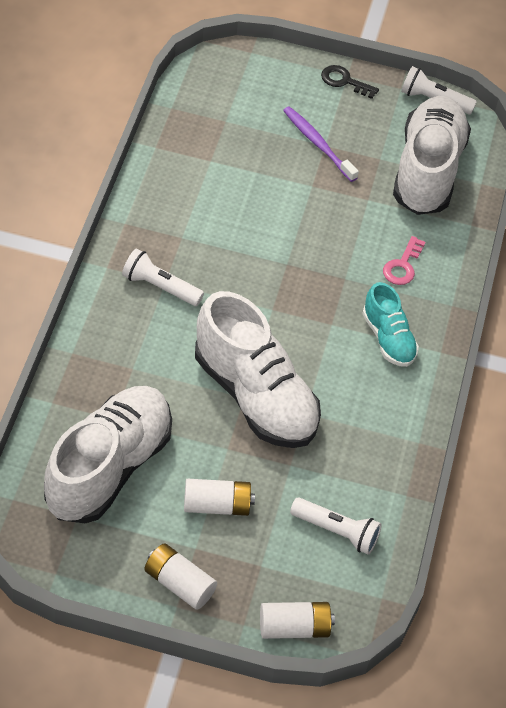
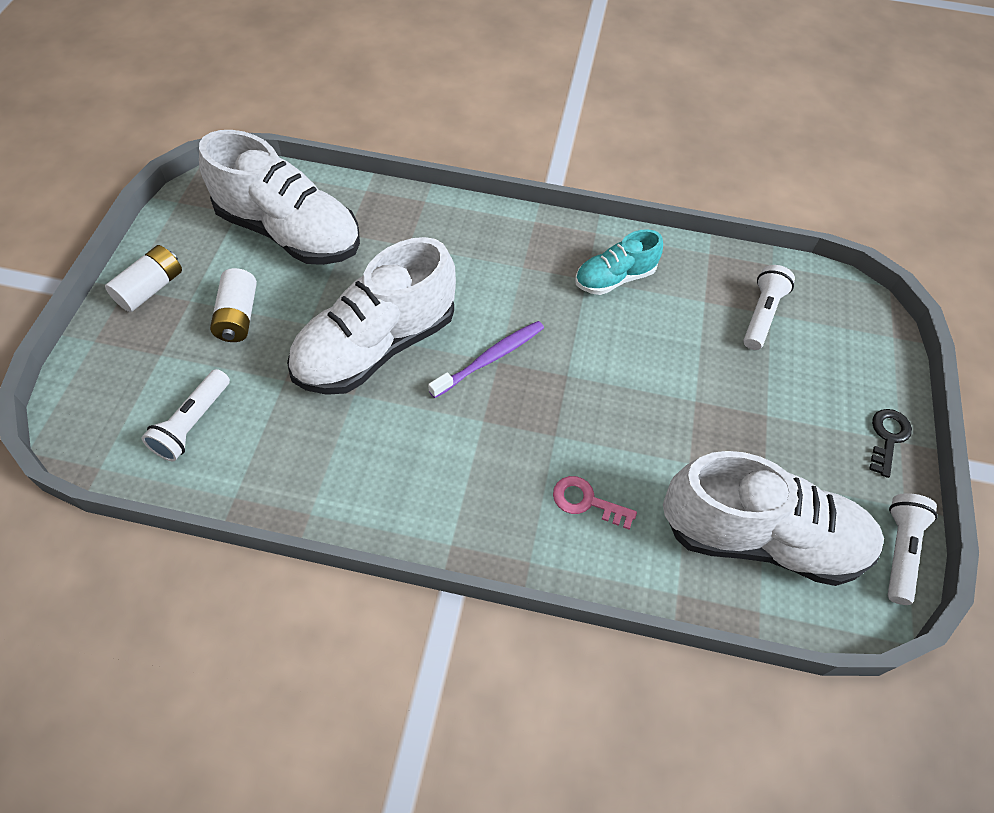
camera: 90 degrees right, 5 degrees up
(160, 287) = (515, 263): white flashlight -> white flashlight (761, 315)
(294, 627) = (80, 384): white battery -> none
(318, 144) = (766, 407): purple toothbrush -> purple toothbrush (490, 359)
(388, 338) = (466, 482): turquoise shoe -> turquoise shoe (614, 278)

